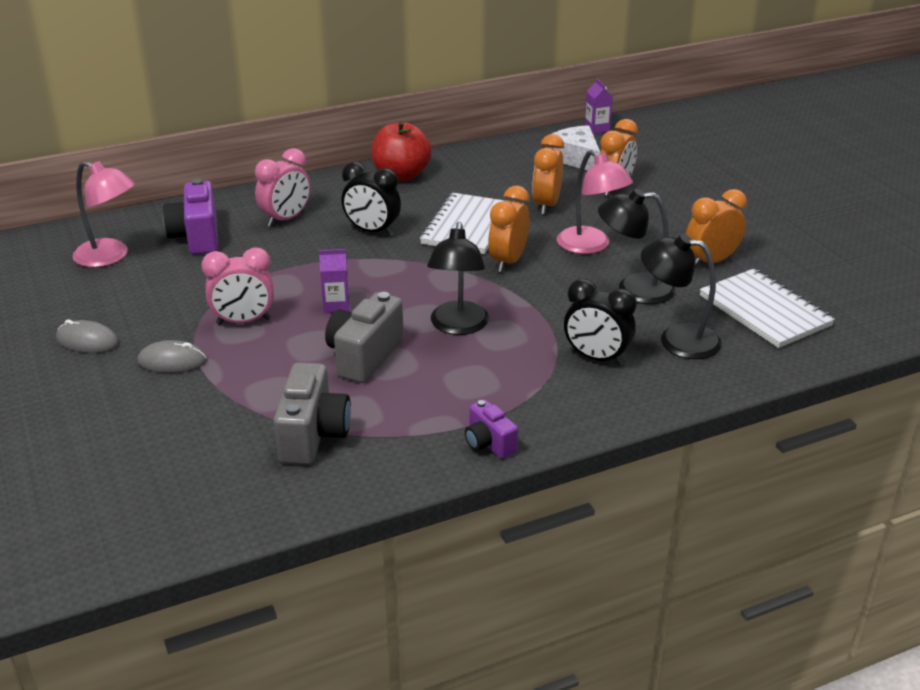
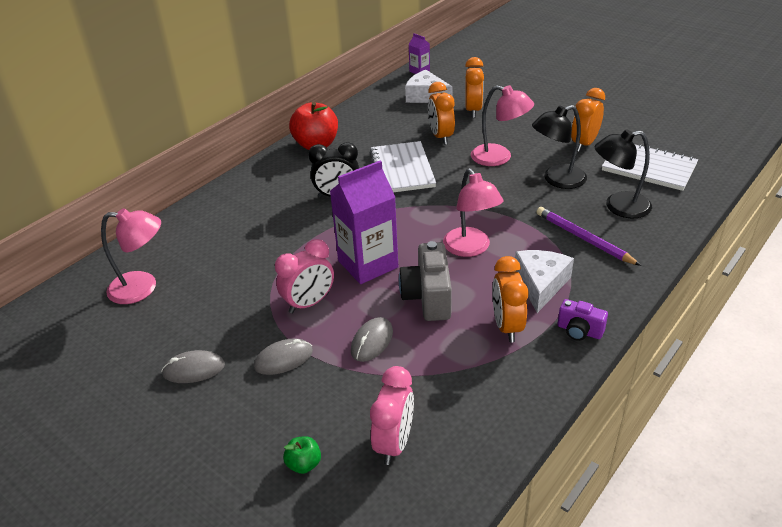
camera: 25 degrees left, 5 degrees up
(104, 453) = (304, 464): none -> green apple
(197, 237) = (202, 245): purple camera -> none
(268, 376) = (372, 341): none -> grey mouse
(286, 219) = (261, 207): pink clock -> pink clock (394, 443)
(313, 435) = (453, 377): grey camera -> none
(336, 305) = (368, 264): purple carton -> purple carton, size x2.10
(458, 326) = (470, 248): black lamp -> pink lamp
(496, 385) = (540, 284): none -> white cheese
(508, 262) = (456, 187): orange clock -> orange clock (507, 326)
(596, 358) = (583, 238): black clock -> purple pencil

